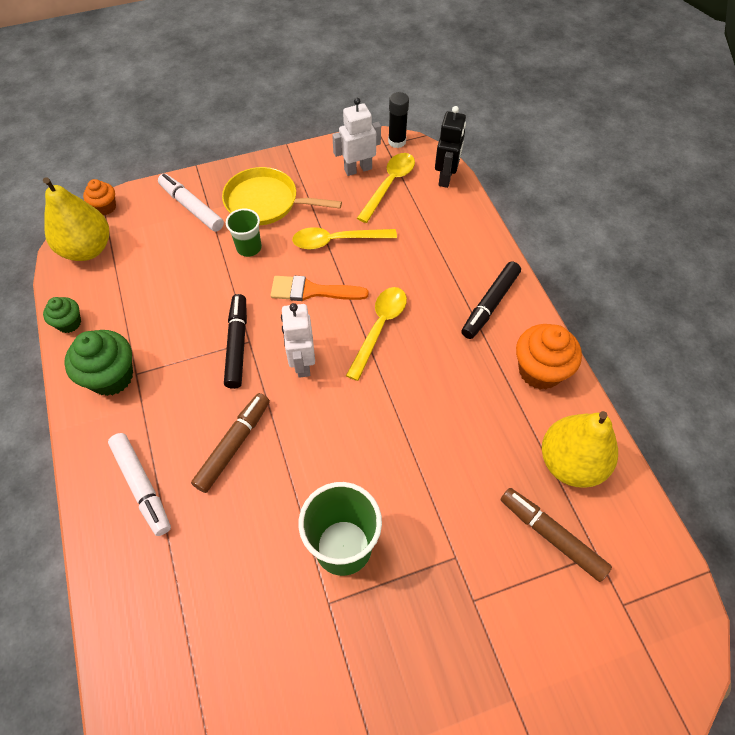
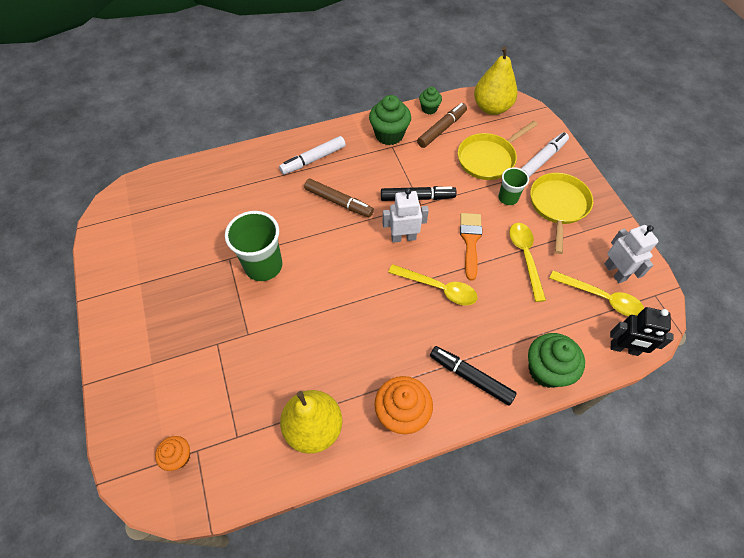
camera: 90 degrees right, 0 degrees up
(105, 207) = (532, 111): orange cupcake -> orange cupcake (179, 457)
(181, 261) = (488, 159): none -> yellow pan
(397, 141) = (662, 305): black glue stick -> none
(475, 239) = (546, 370): none -> green cupcake
(551, 536) = (255, 403): brown marker -> brown marker (441, 129)

